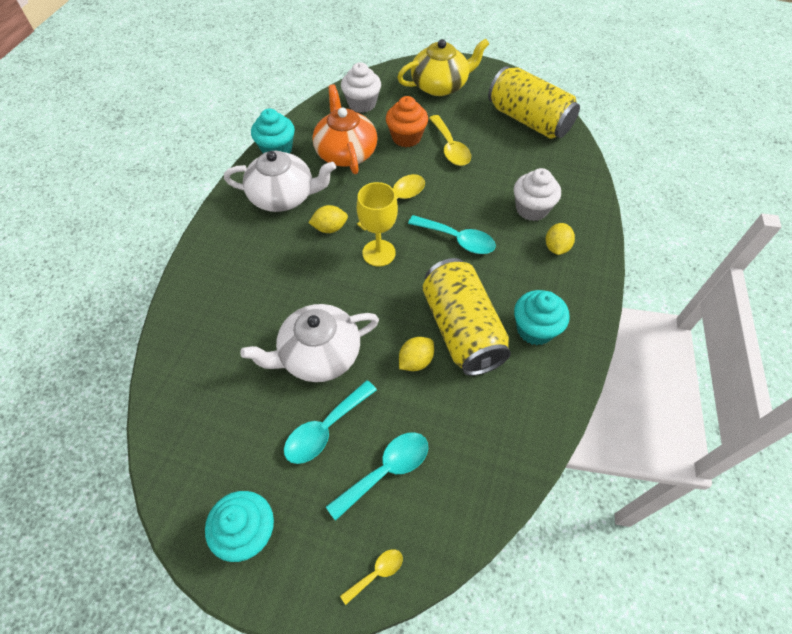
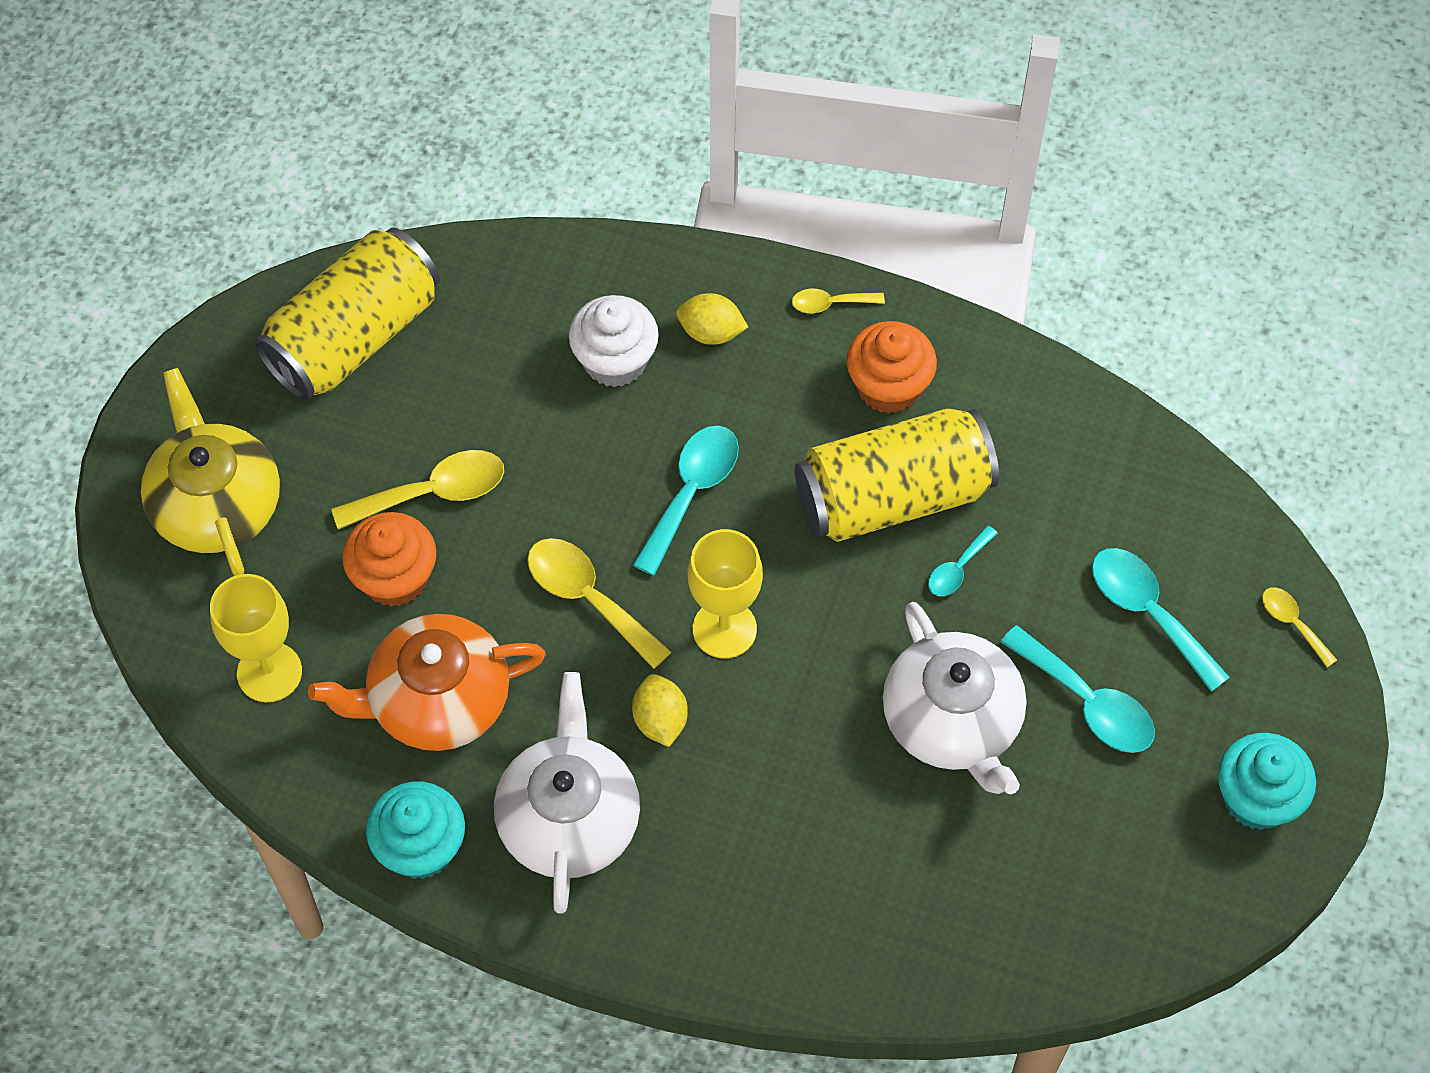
camera: 90 degrees left, 5 degrees up
(362, 104) = (269, 672): white cupcake -> yellow goblet
(415, 361) = (957, 569): yellow lemon -> turquoise spoon
(535, 329) = (888, 387): turquoise cupcake -> orange cupcake
(586, 301) = (830, 304): none -> yellow spoon

